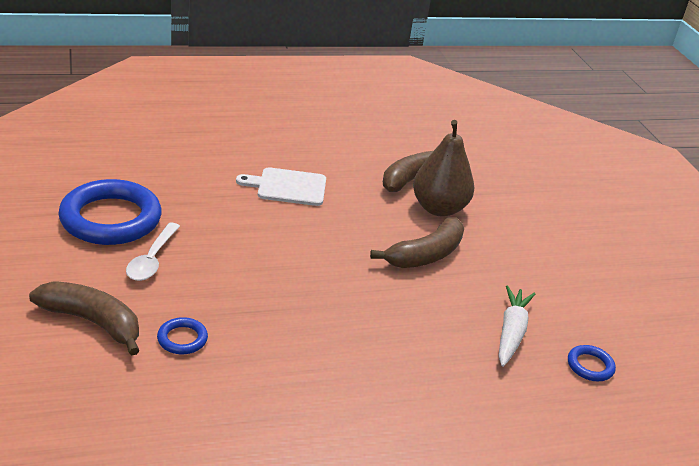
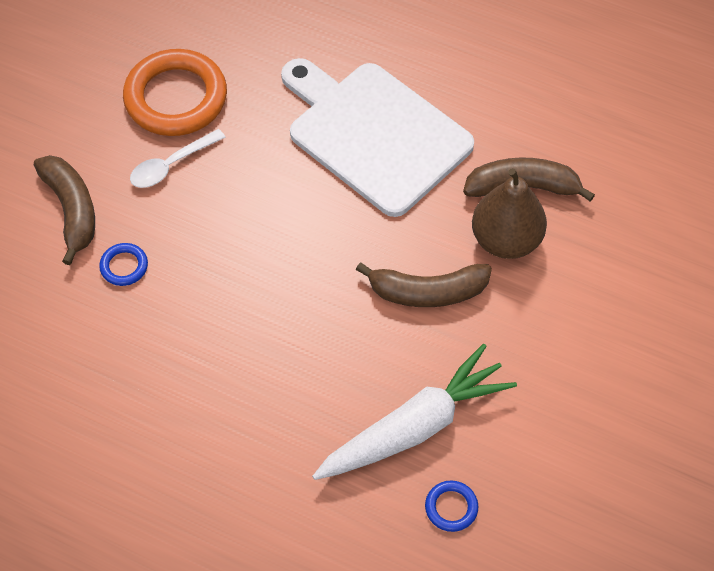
camera: 45 degrees right, 25 degrees up
(111, 219) = (176, 98): blue ring -> orange ring
(288, 187) = (374, 134): white cutting board -> white cutting board, size x2.02
(511, 332) = (415, 426): white carrot -> white carrot, size x1.65

